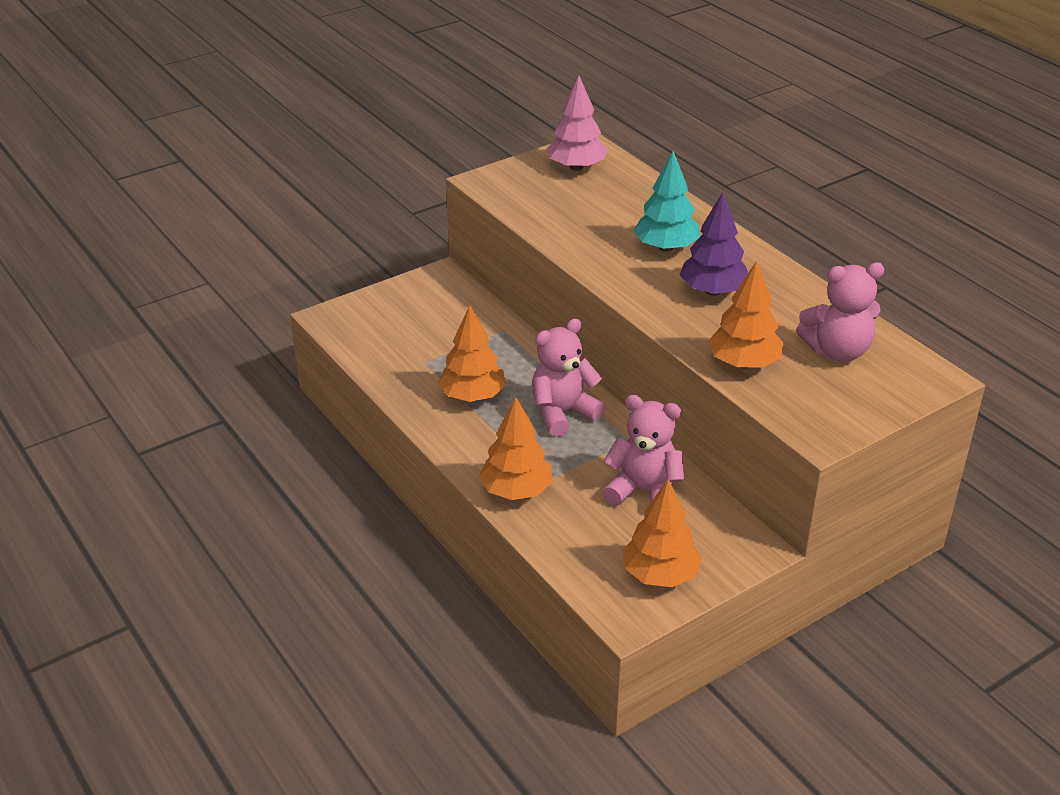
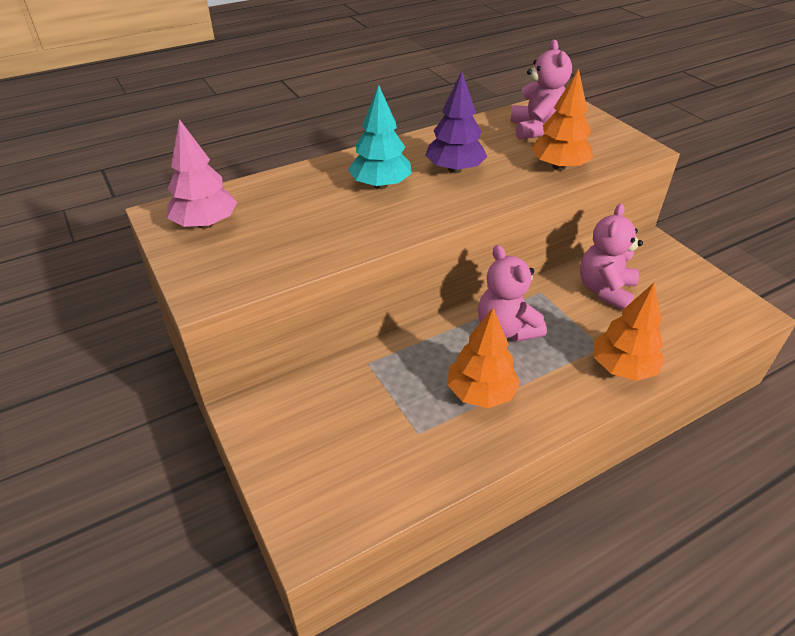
camera: 85 degrees left, 5 degrees up
(660, 575) = (700, 291): orange tree -> none

